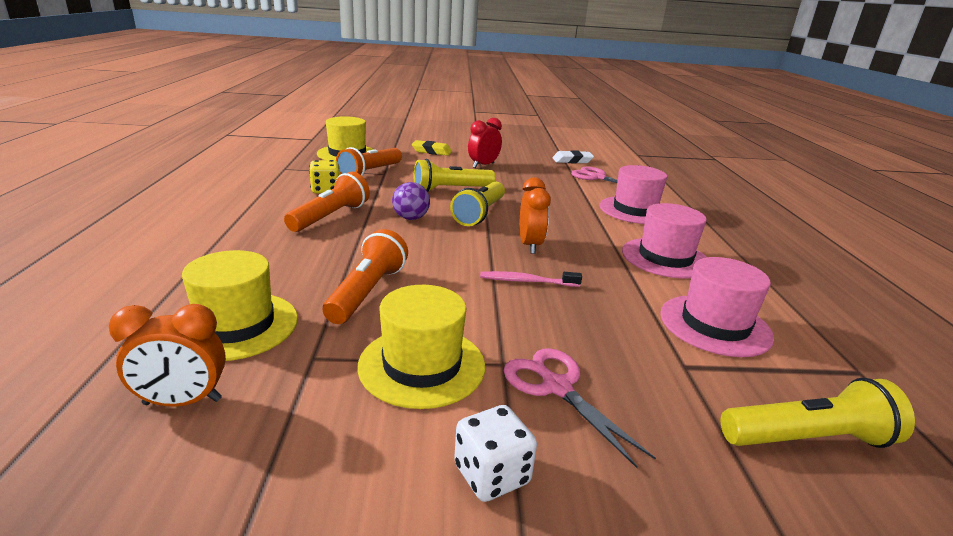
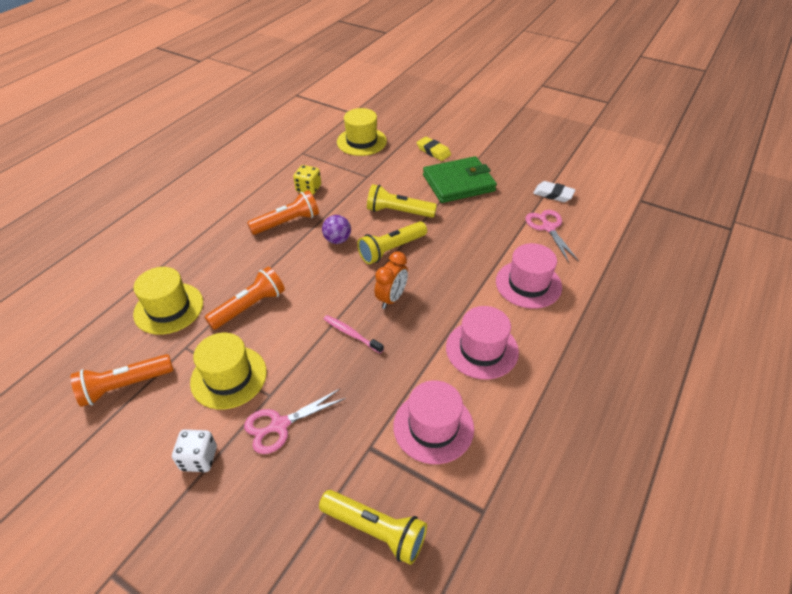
camera: 35 degrees right, 20 degrees up
(182, 402) = (116, 352): orange clock -> none
(370, 173) = (357, 173): orange flashlight -> orange flashlight (125, 386)
(483, 165) = (458, 183): red clock -> green wallet
(557, 387) = (280, 425): pink scissors -> pink scissors turned 120 degrees counterclockwise

